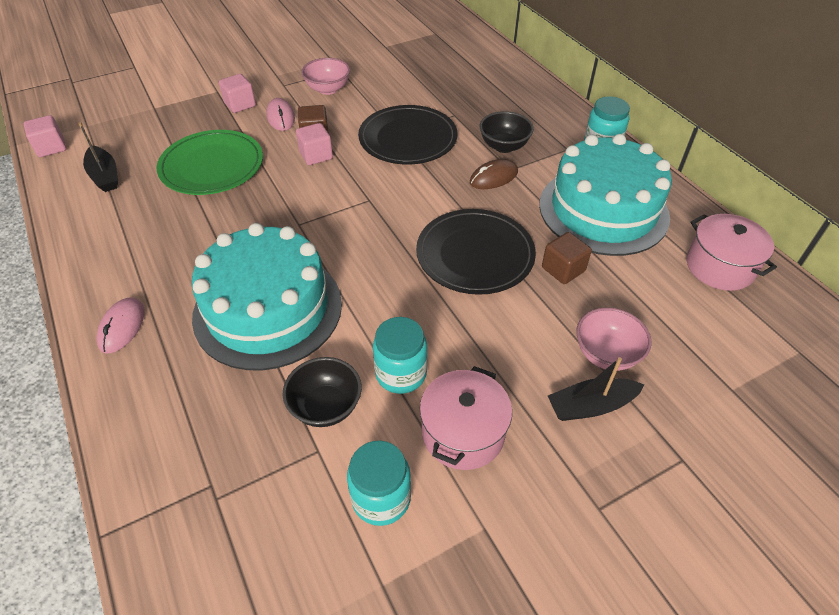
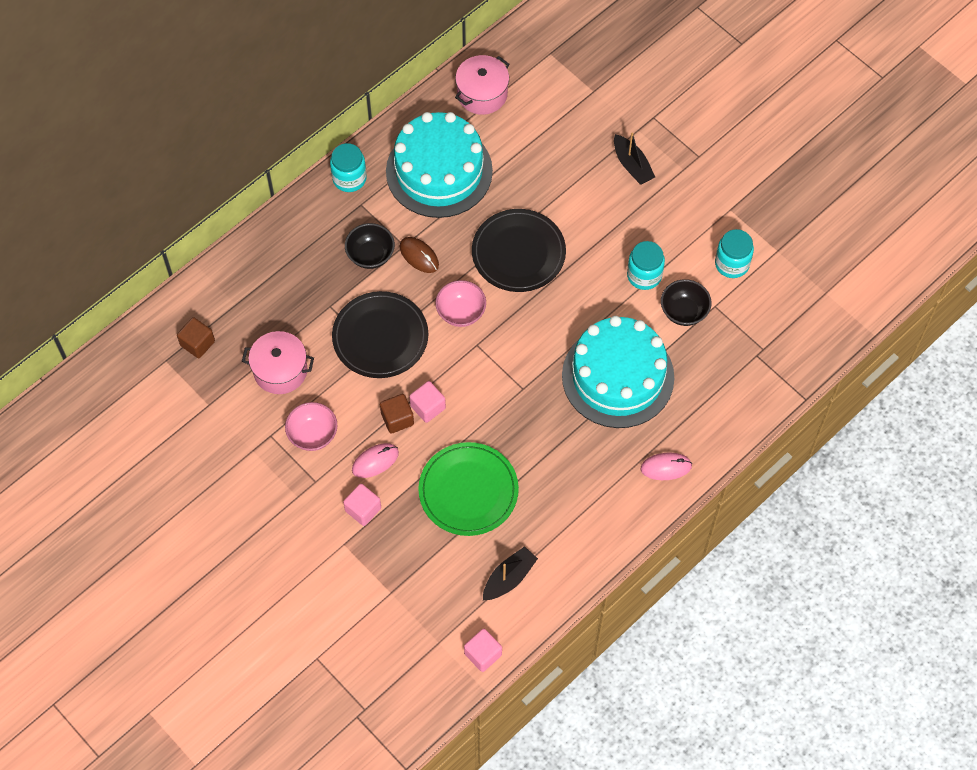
camera: 105 degrees left, 15 degrees up
(463, 433) = (675, 231): pink pot -> pink pot (280, 370)
(563, 269) = (516, 192): brown cube -> brown cube (197, 343)
(606, 354) = (588, 160): pink bowl -> pink bowl (461, 312)

